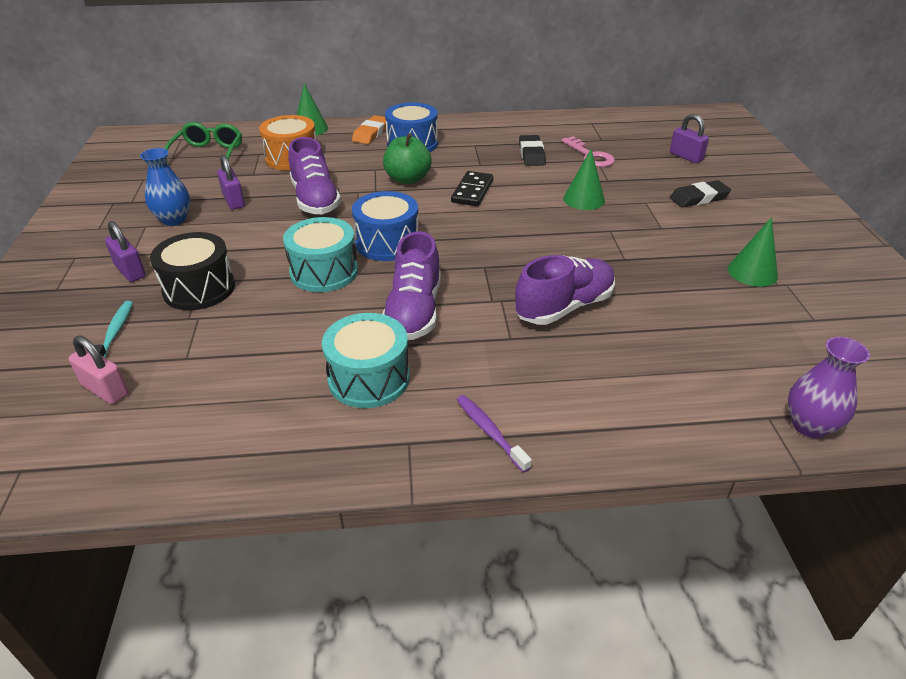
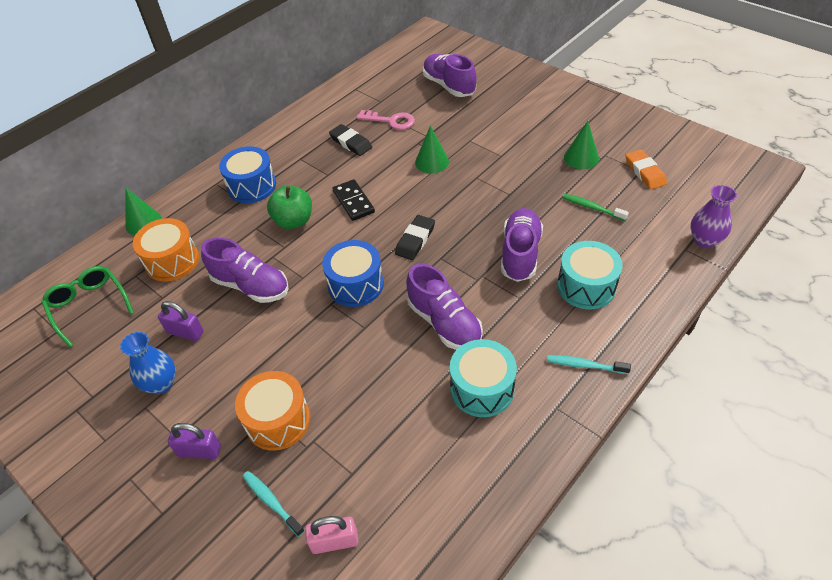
camera: 40 degrees left, 10 degrees up
(199, 288) = (278, 420): black drum -> orange drum
(324, 272) = (346, 339): turquoise drum -> turquoise drum (586, 286)
(371, 133) = (204, 196): orange eraser -> orange eraser (645, 172)
(490, 432) = (584, 365): purple toothbrush -> turquoise toothbrush
(686, 157) = (449, 86): purple padlock -> purple shoe
(699, 198) = (494, 117): black eraser -> black eraser (415, 240)
(701, 317) = (592, 207): none -> green toothbrush

